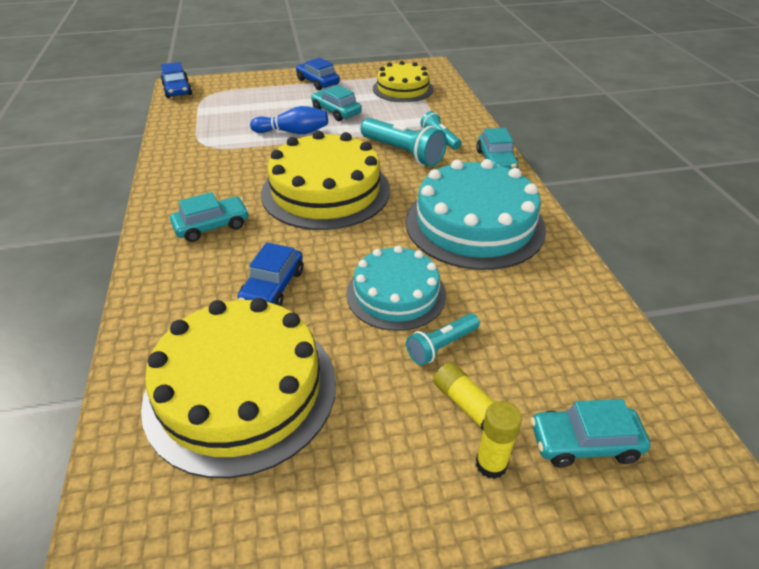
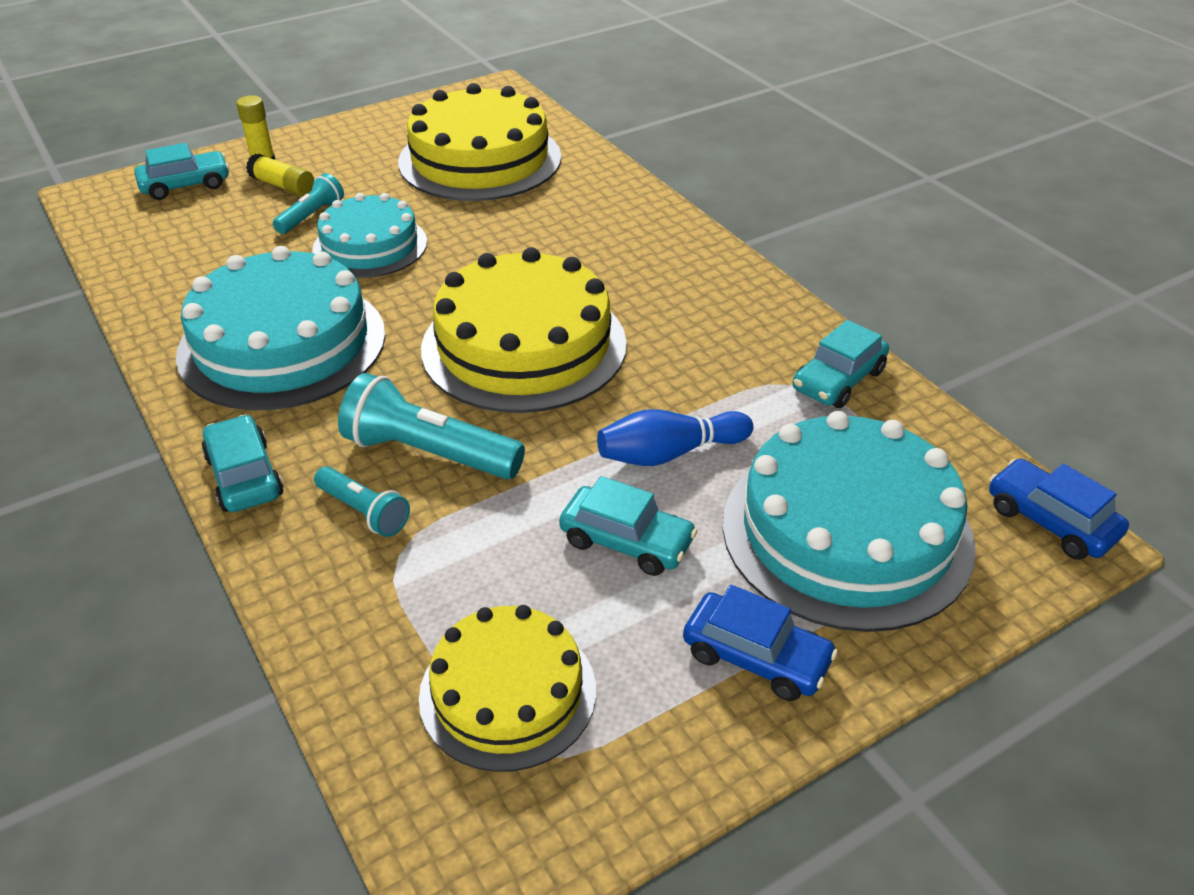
camera: 160 degrees right, 0 degrees up
(212, 226) = (638, 266): turquoise car -> turquoise car (838, 380)
(252, 100) = (846, 532): none -> turquoise cake
(273, 287) = (509, 225): blue car -> none

